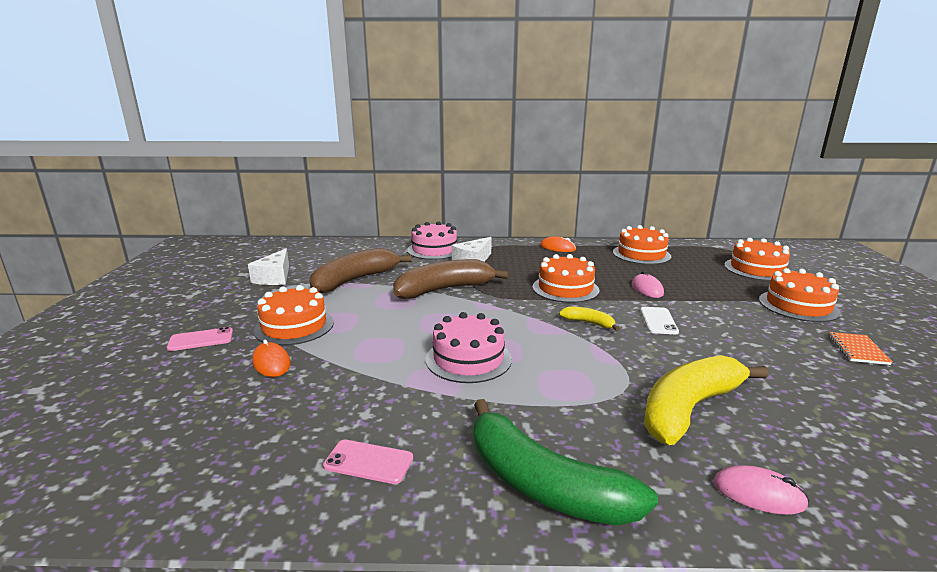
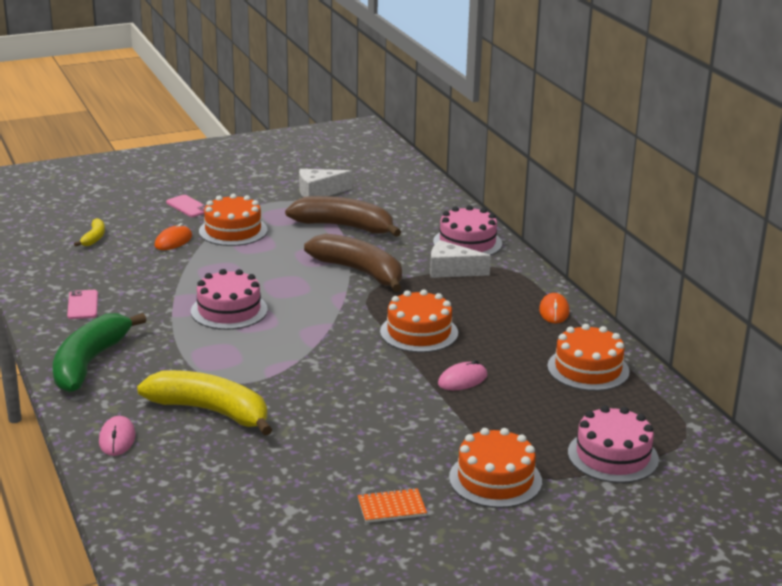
camera: 65 degrees right, 5 degrees up
(588, 323) = (340, 354): yellow banana -> yellow banana (94, 238)
(658, 321) = (375, 390): white phone -> none
(757, 269) = (613, 456): orange cake -> pink cake

